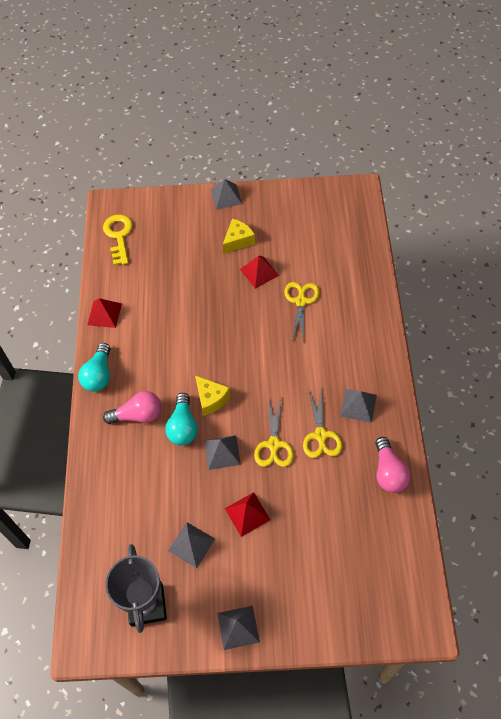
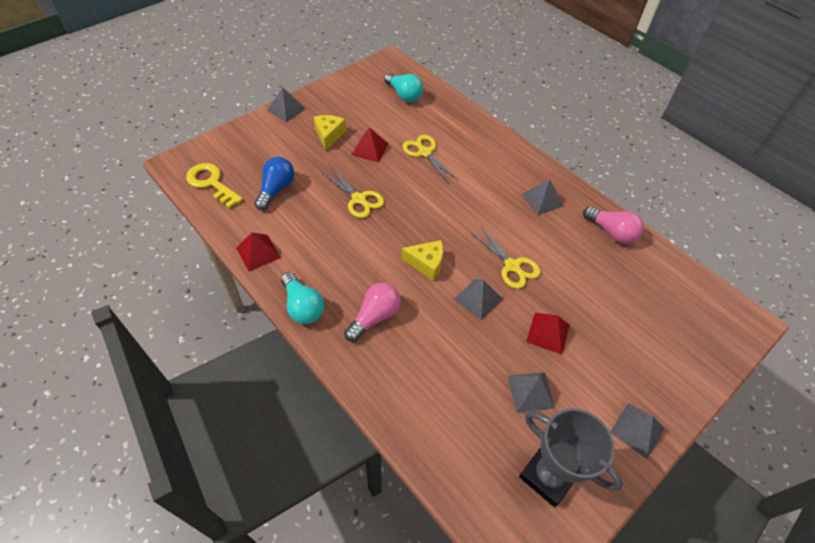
camera: 45 degrees left, 5 degrees down
(158, 268) = (276, 189): none -> blue light bulb
(183, 427) = (425, 300): turquoise light bulb -> turquoise light bulb (404, 95)
(321, 435) = (539, 237): yellow scissors -> yellow scissors (359, 199)

